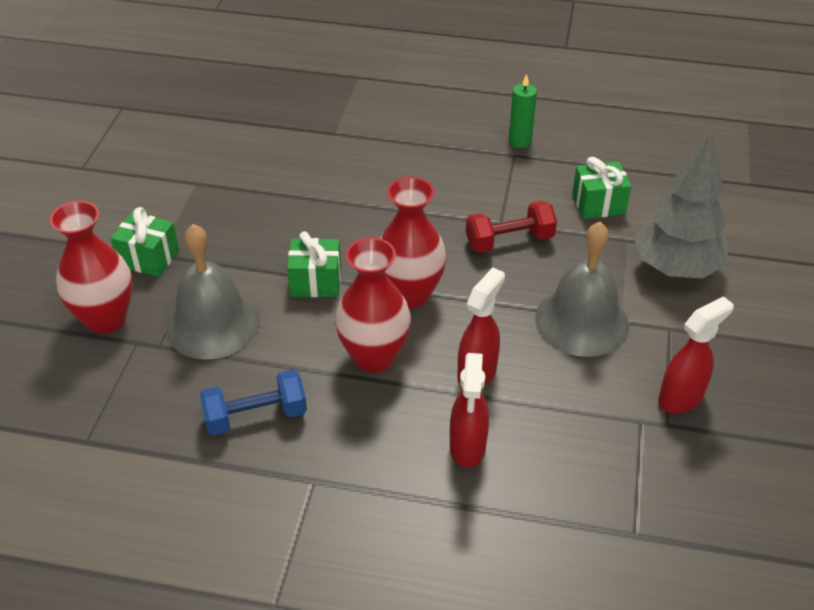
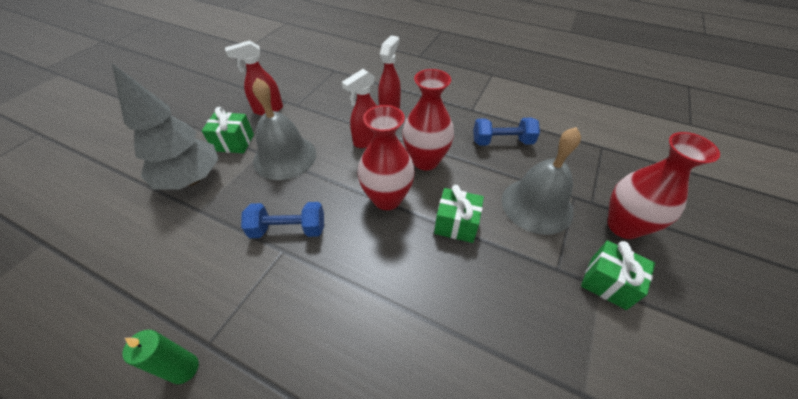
camera: 165 degrees left, 5 degrees up
(509, 241) = (288, 229): red dumbbell -> blue dumbbell
(598, 204) = (187, 251): green gift -> green gift (234, 142)

